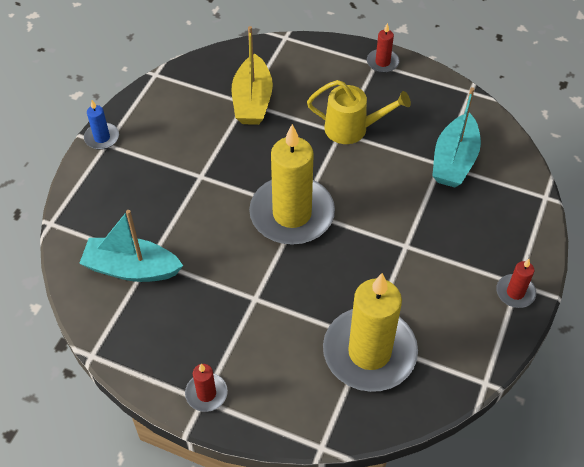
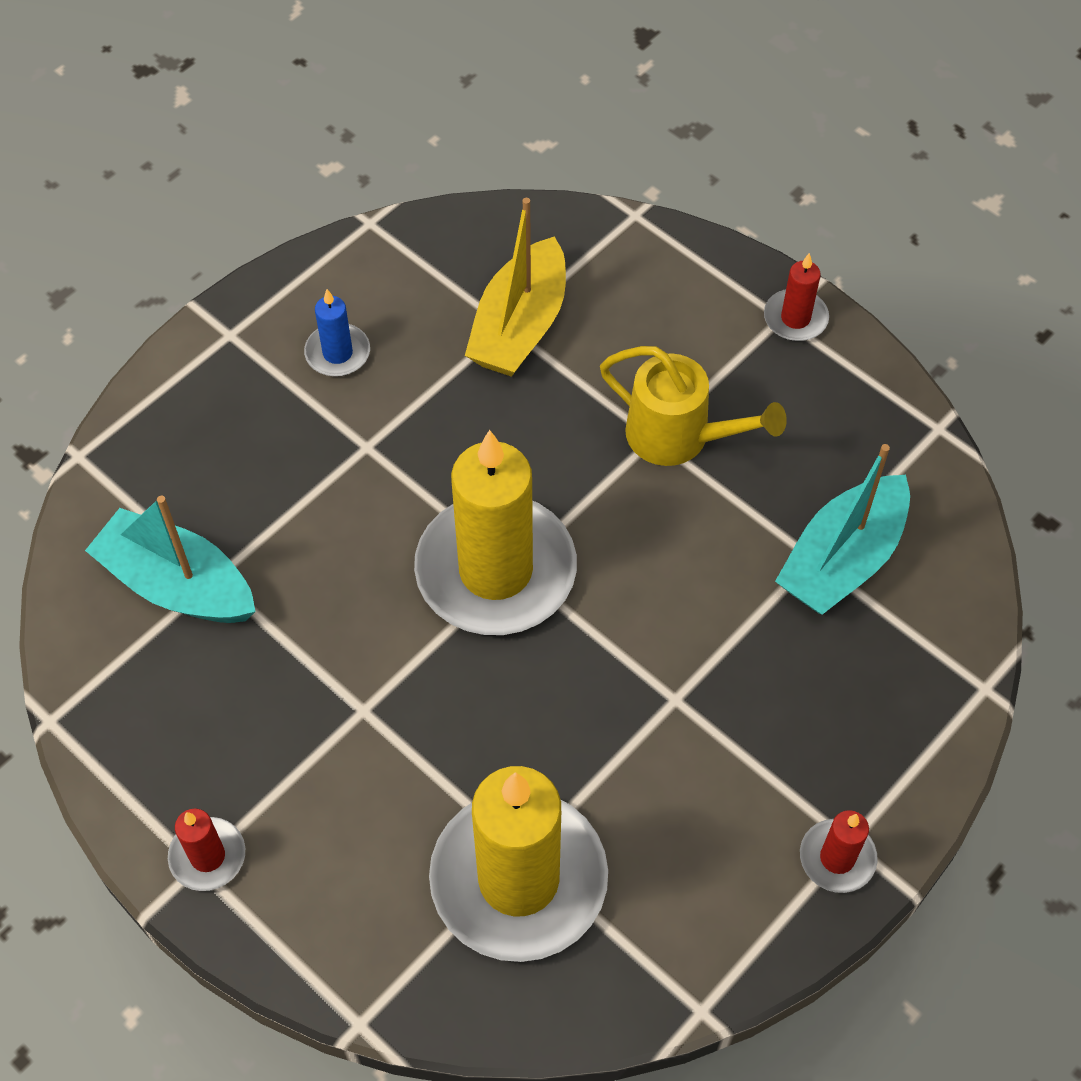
camera: 20 degrees right, 5 degrees up
(102, 138) = (227, 320): blue candle -> blue candle (337, 353)

